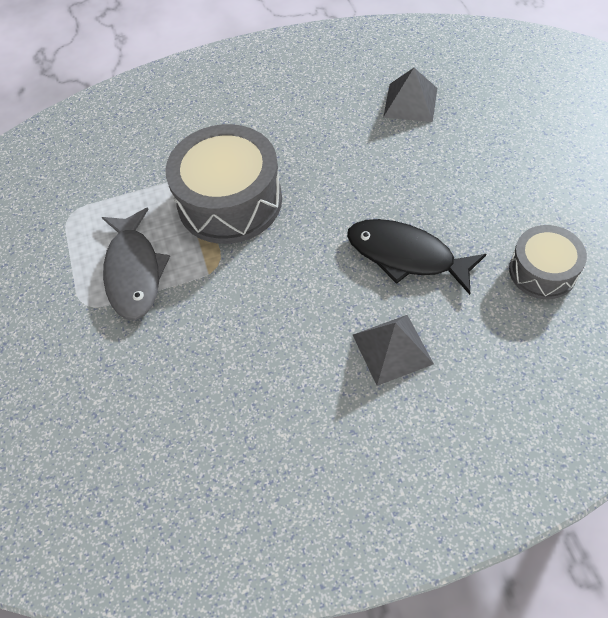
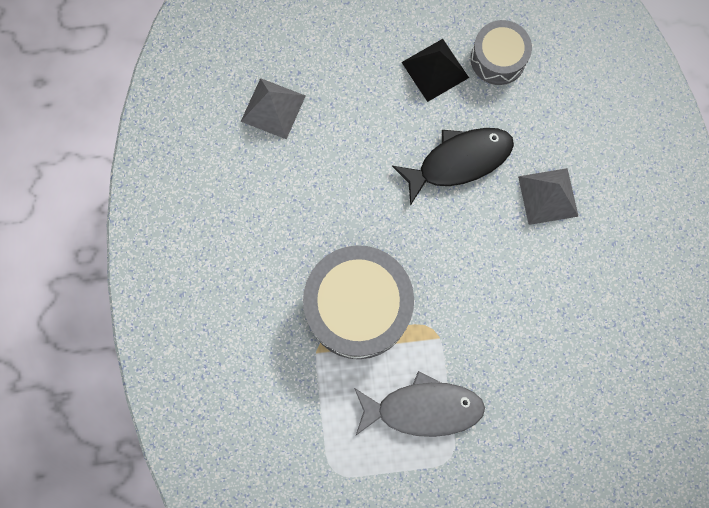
camera: 85 degrees left, 20 degrees up
(406, 256) = (459, 161): black fish -> black fish turned 150 degrees counterclockwise
(503, 216) = (435, 69): none -> black pyramid

